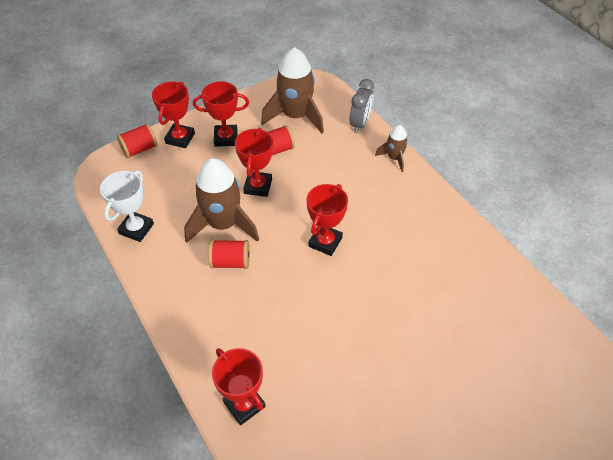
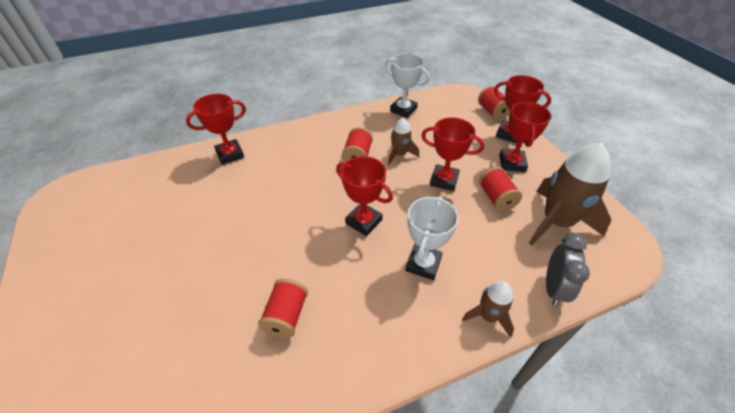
camera: 100 degrees right, 5 degrees down
(223, 224) = (399, 155): brown rocket -> brown rocket, size x0.52
(360, 124) = (553, 288): grey clock -> grey clock turned 105 degrees counterclockwise
(360, 196) = (423, 264): none -> white trophy
(437, 279) = (286, 316): none -> red spool

